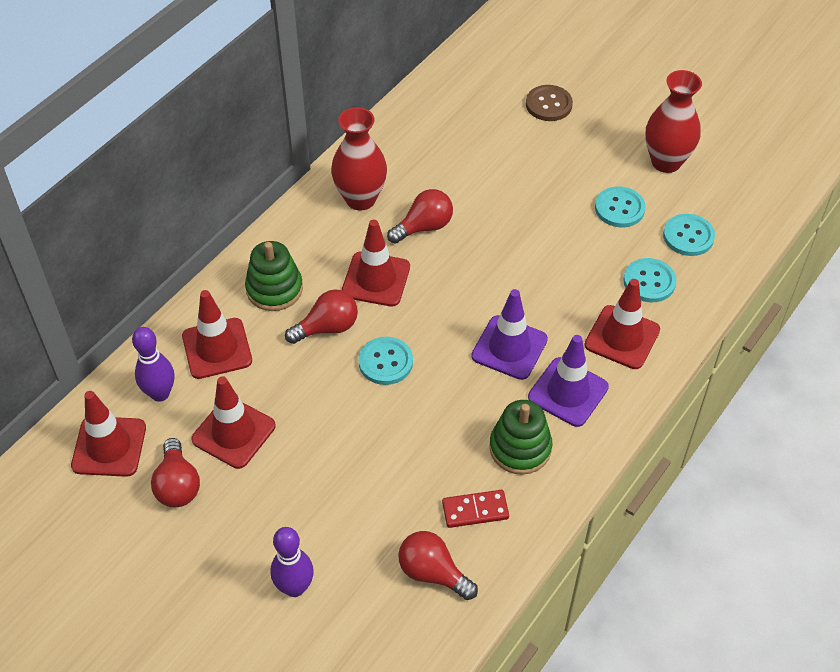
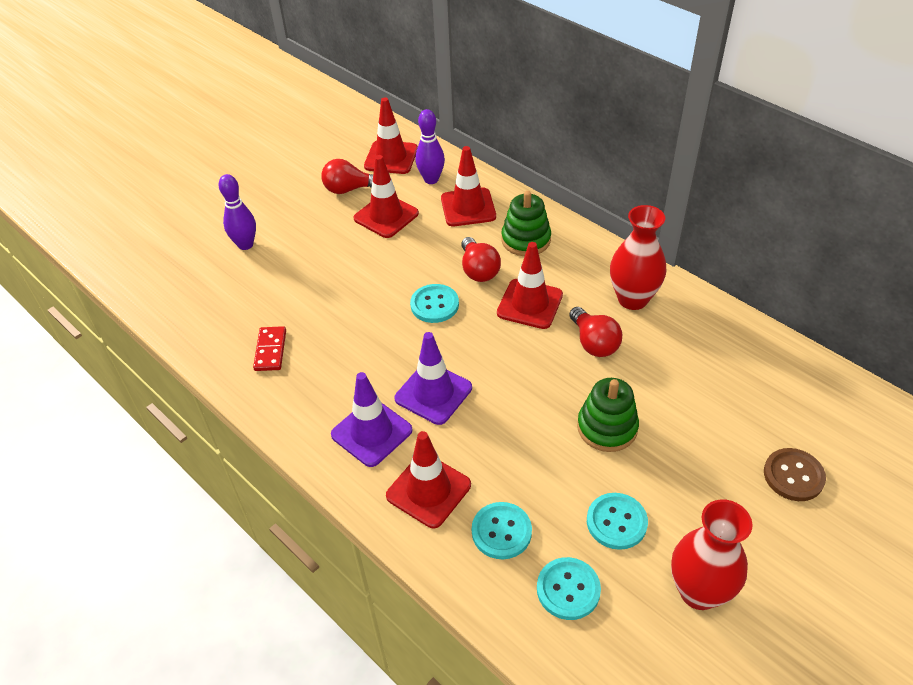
camera: 100 degrees right, 5 degrees down
(433, 573) = (226, 319): red light bulb -> none
(520, 448) = (321, 388): green stacking toy -> green stacking toy (607, 427)

